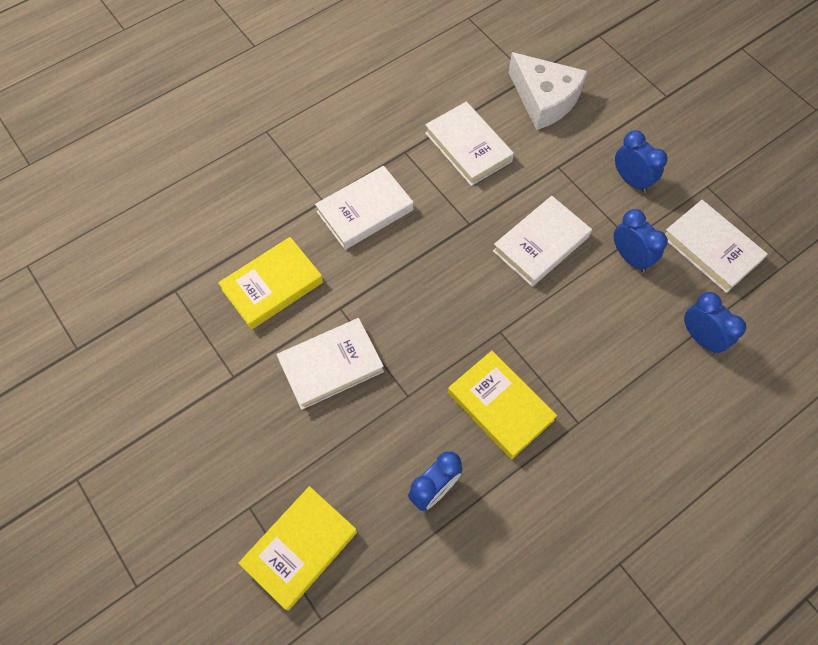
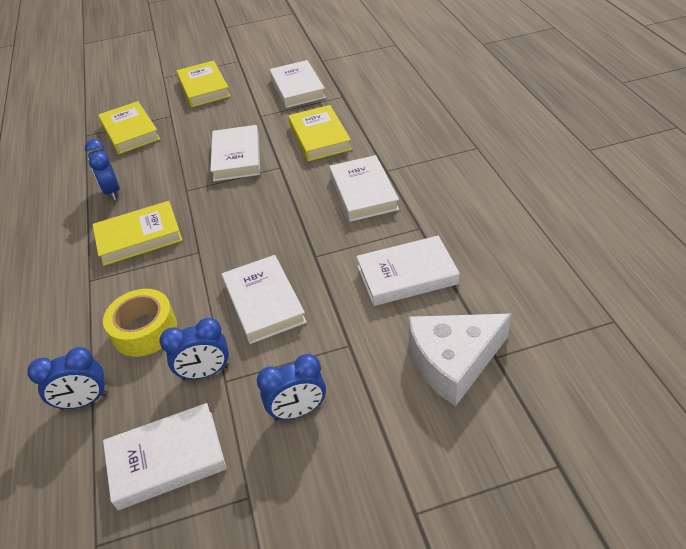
camera: 115 degrees right, 20 degrees down
(157, 354) = (297, 88): none -> white book
(166, 494) = (204, 88): none -> yellow book
(612, 329) = (144, 330): none -> yellow tape

